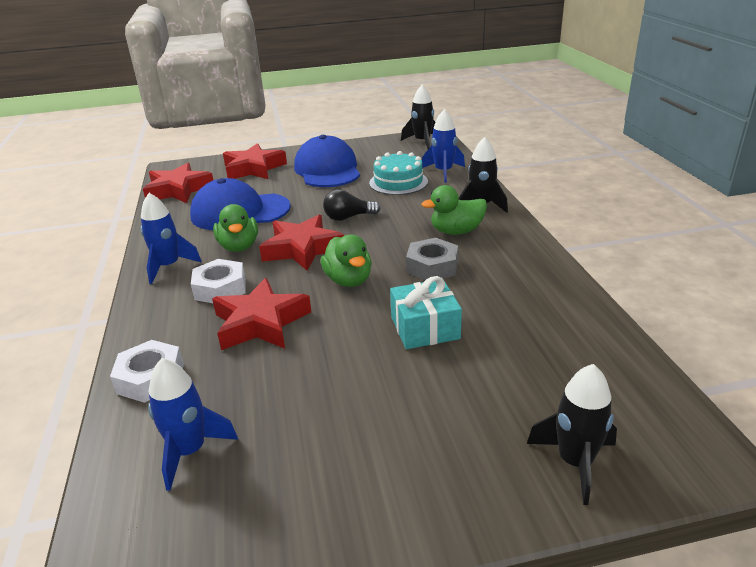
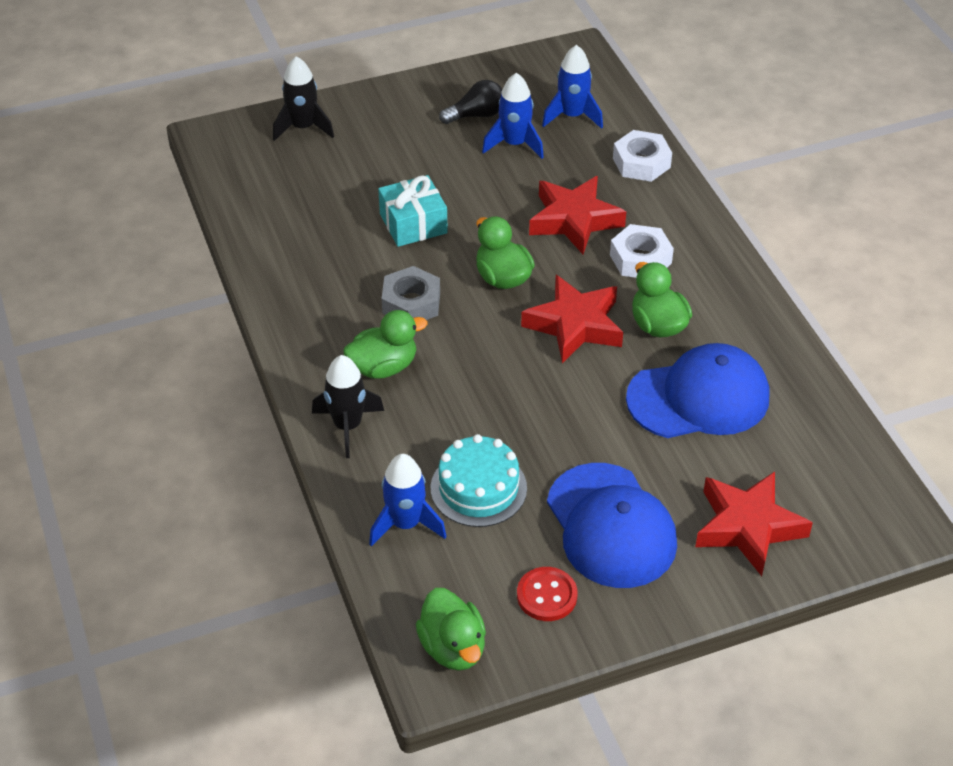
camera: 170 degrees right, 15 degrees up
(169, 266) = (723, 287): blue rocket -> blue rocket (514, 144)
(178, 190) = (835, 452): red star -> none
(348, 217) = (535, 391): black light bulb -> black light bulb (476, 115)
(371, 153) = (547, 595): none -> red button
(422, 142) = (453, 647): black rocket -> green duck

